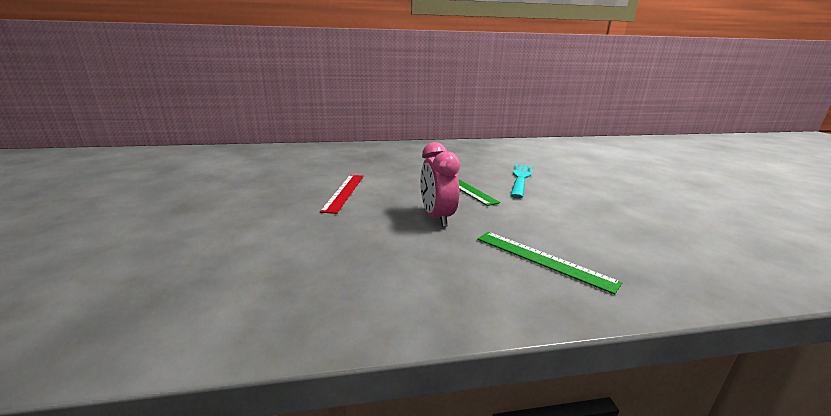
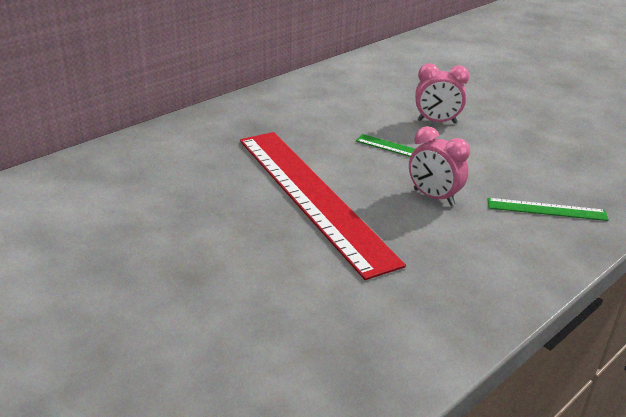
camera: 35 degrees left, 10 degrees up
(344, 192) = (312, 196): red ruler -> red ruler, size x2.33
(521, 178) = (436, 122): turquoise fork -> pink clock

